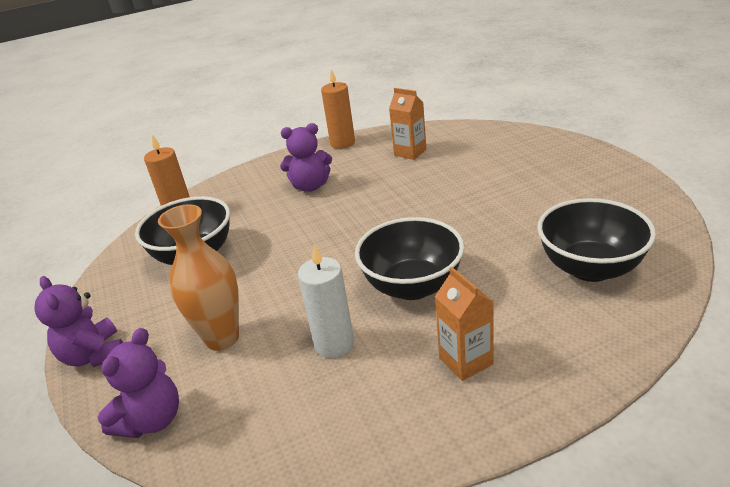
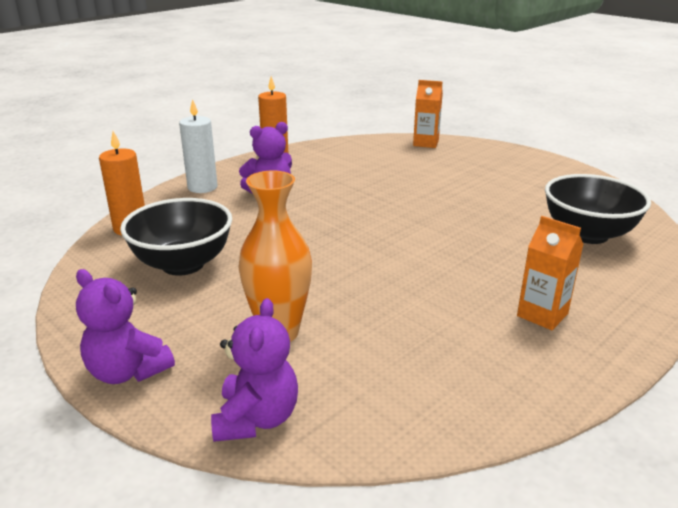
camera: 25 degrees left, 5 degrees down
(334, 344) = (406, 320): white candle -> white candle (202, 187)
(410, 152) = (353, 160): orange carton -> orange carton (426, 143)
(412, 286) = (444, 264): black bowl -> none

